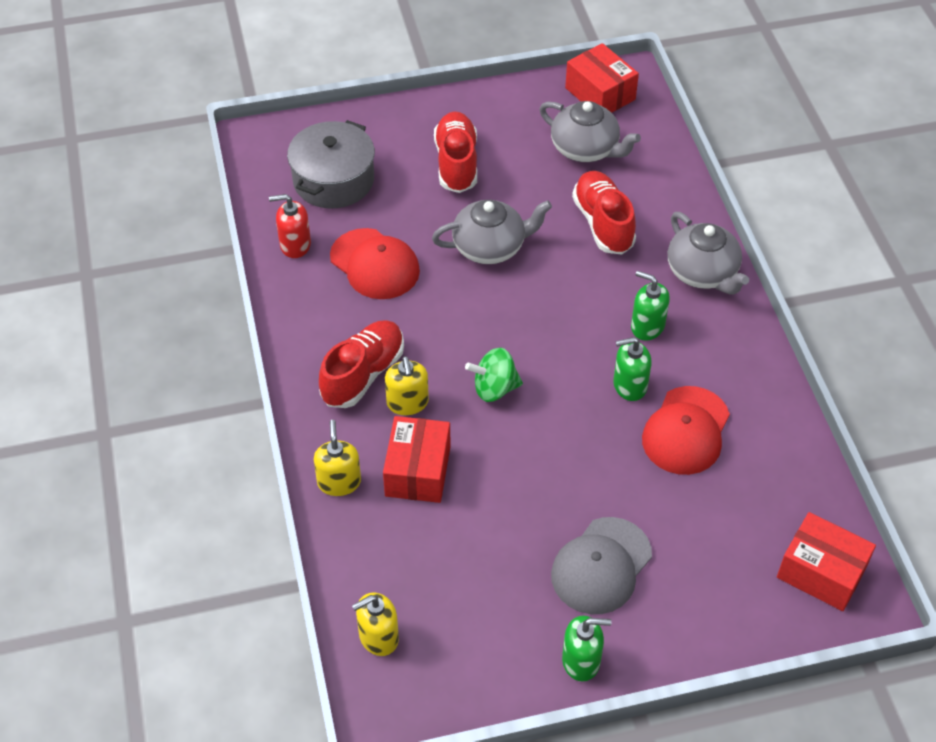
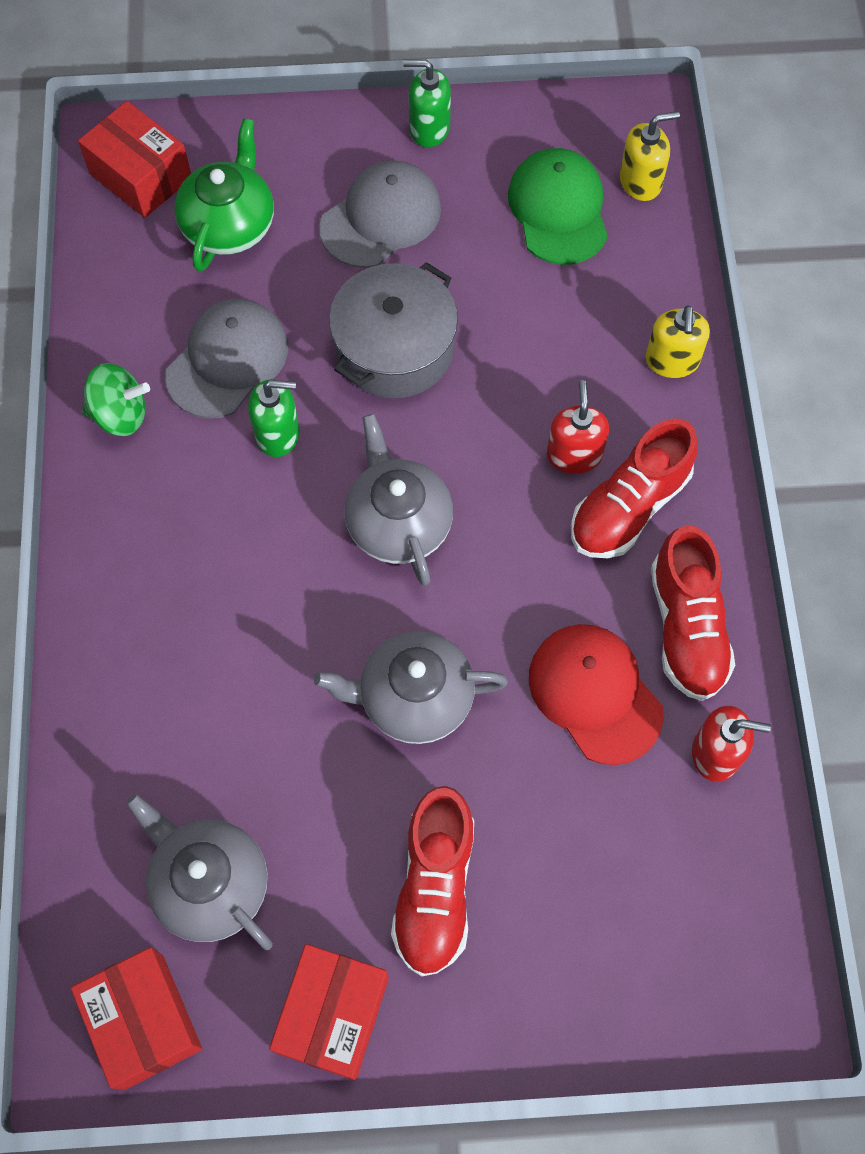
camera: 170 degrees left, 15 degrees up
(334, 180) = (646, 885): grey pot -> grey pot (394, 348)
(407, 403) = (574, 454): yellow soap dispenser -> red soap dispenser
(418, 471) = (573, 360): red box -> red box (333, 1015)
(448, 598) = (558, 209): none -> green cap
(494, 388) = (456, 457): green spinning top -> green spinning top (120, 415)
(603, 223) = (229, 715): red shoe -> red shoe (686, 627)
(647, 326) = (224, 520): green soap dispenser -> none
(686, 431) = (228, 361): red cap -> grey cap
(703, 273) = (113, 597): grey teapot -> grey teapot (398, 522)
(727, 540) = (230, 225): none -> green teapot

